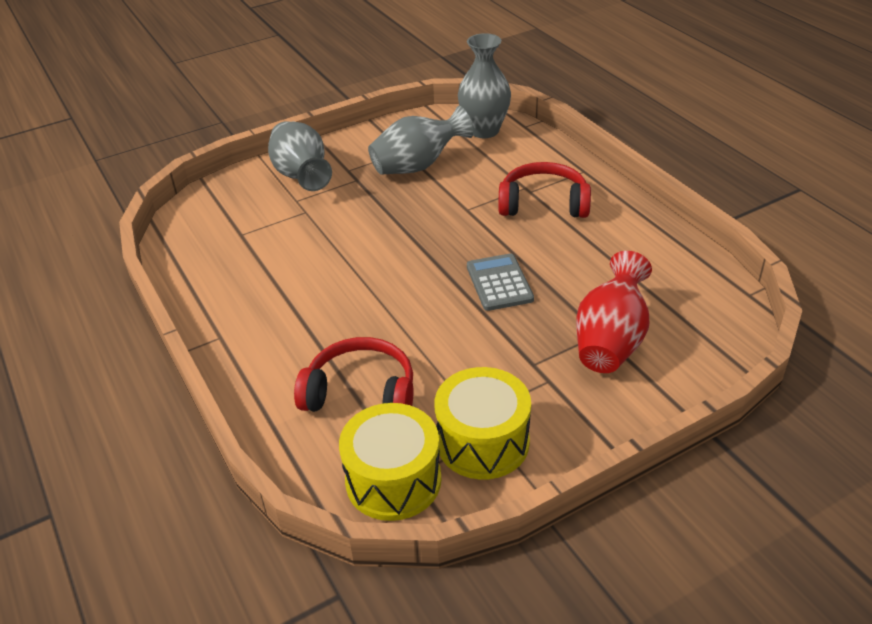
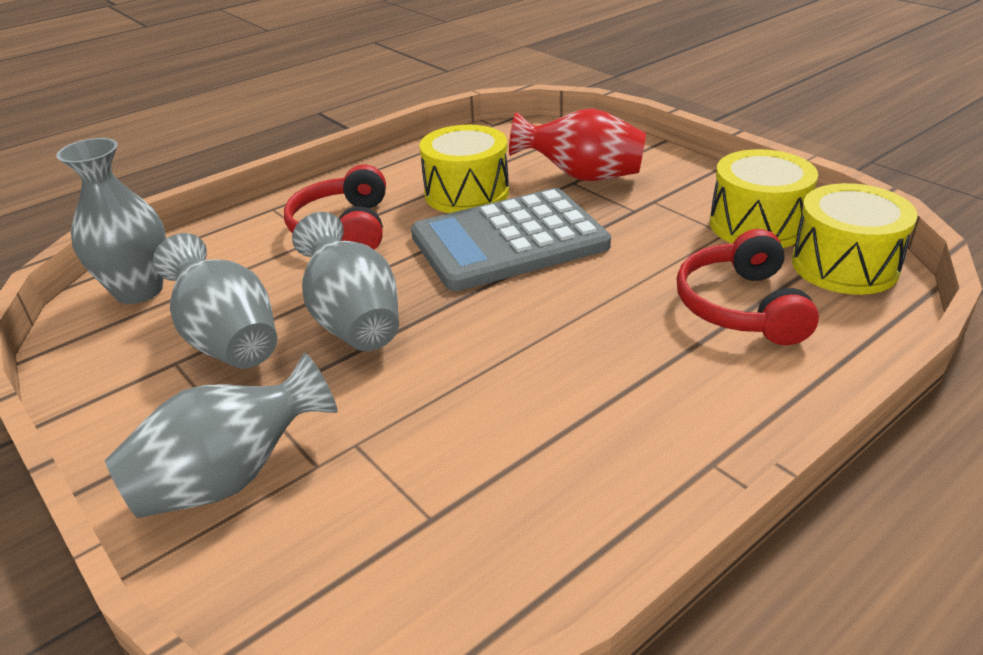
camera: 100 degrees left, 5 degrees down
(419, 209) = (353, 320): none -> grey vase
(499, 283) = (509, 241): grey calculator -> grey calculator, size x1.92
(589, 266) = (466, 193): none -> yellow drum

